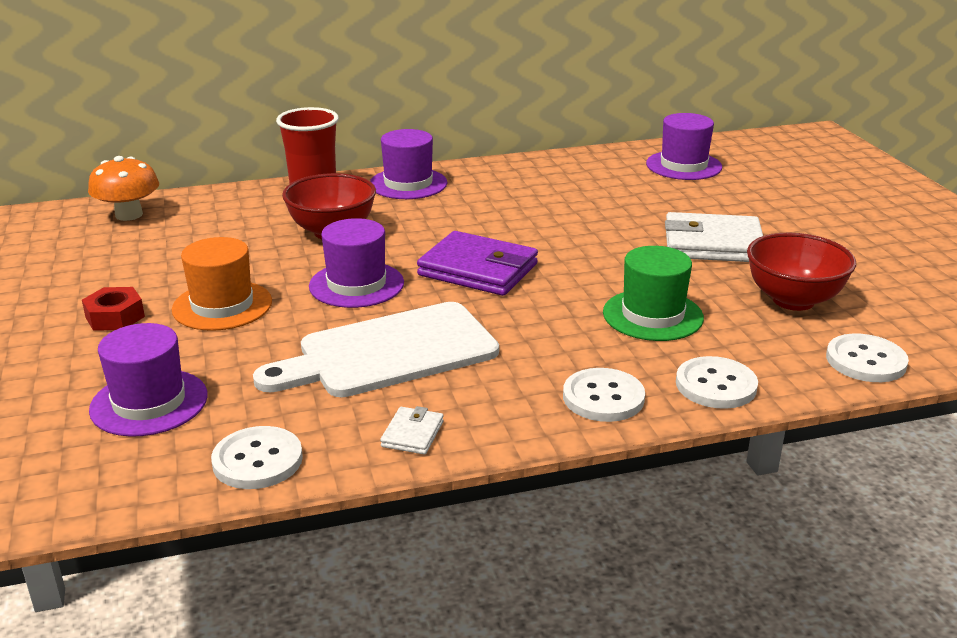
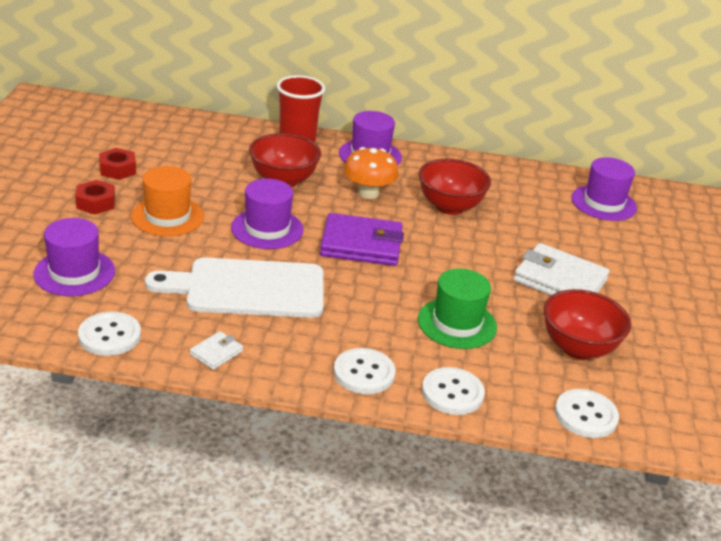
camera: 20 degrees right, 5 degrees up
(115, 274) = (117, 169): none -> red nut
(129, 215) = (158, 124): orange mushroom -> orange mushroom (368, 193)
(478, 270) = (361, 244): purple wallet -> purple wallet turned 45 degrees counterclockwise
(537, 209) = (449, 207): none -> red bowl

